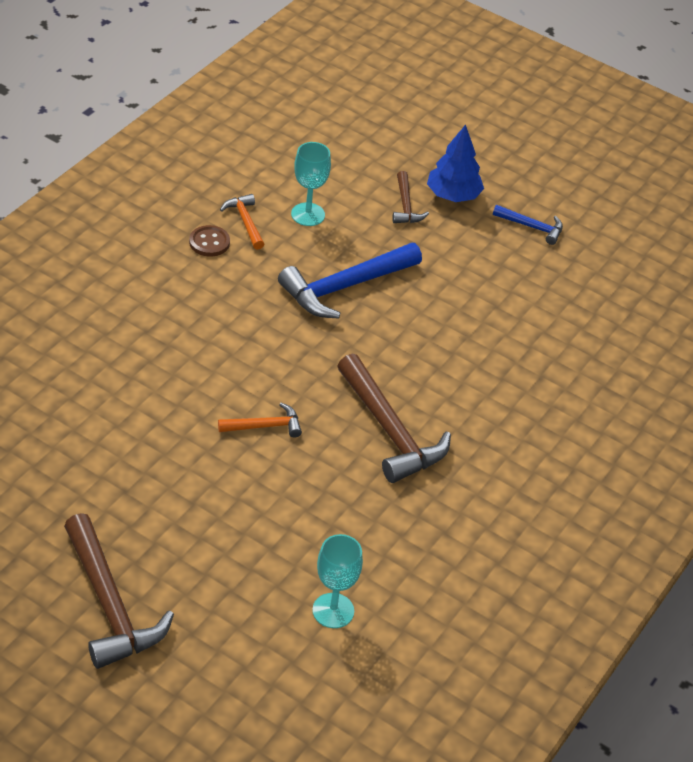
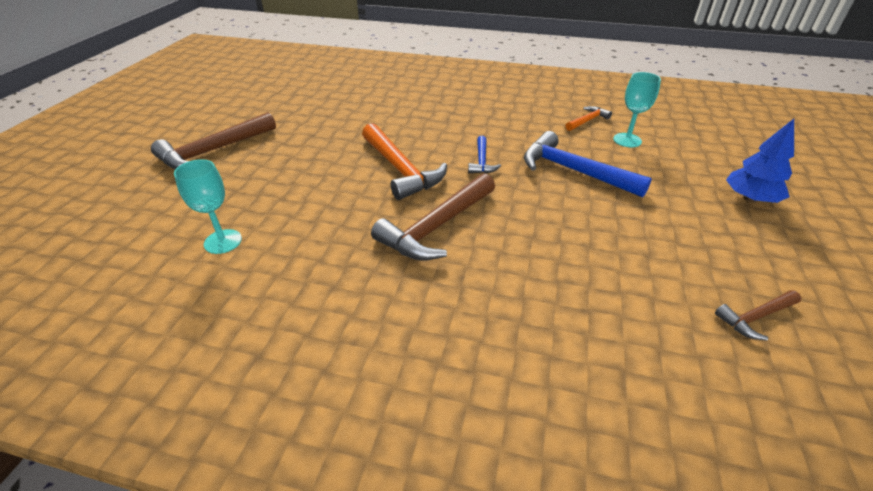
camera: 75 degrees right, 5 degrees down
(209, 242) = (552, 114): brown button -> none
(265, 426) = (400, 169): orange hammer -> orange hammer, size x1.94
(405, 206) = (700, 178): brown hammer -> brown hammer (755, 317)
(532, 227) = (785, 255): blue hammer -> blue hammer (482, 161)

